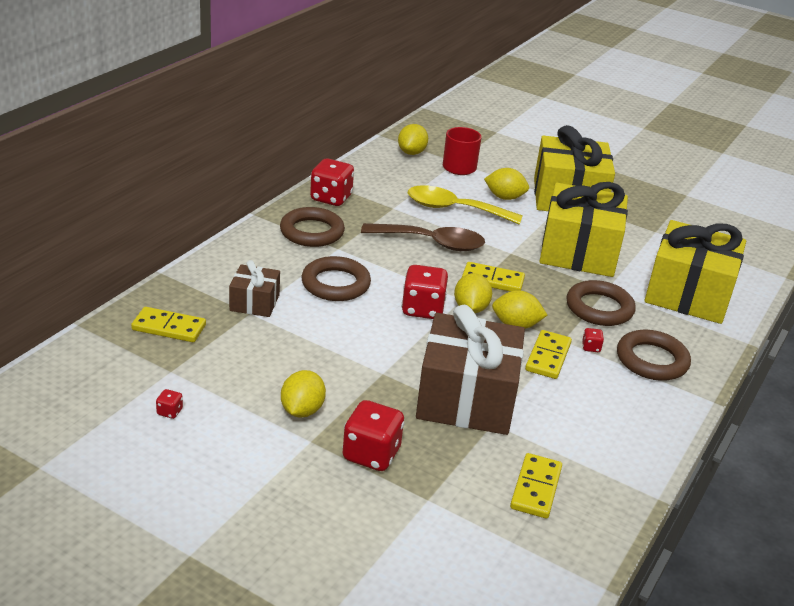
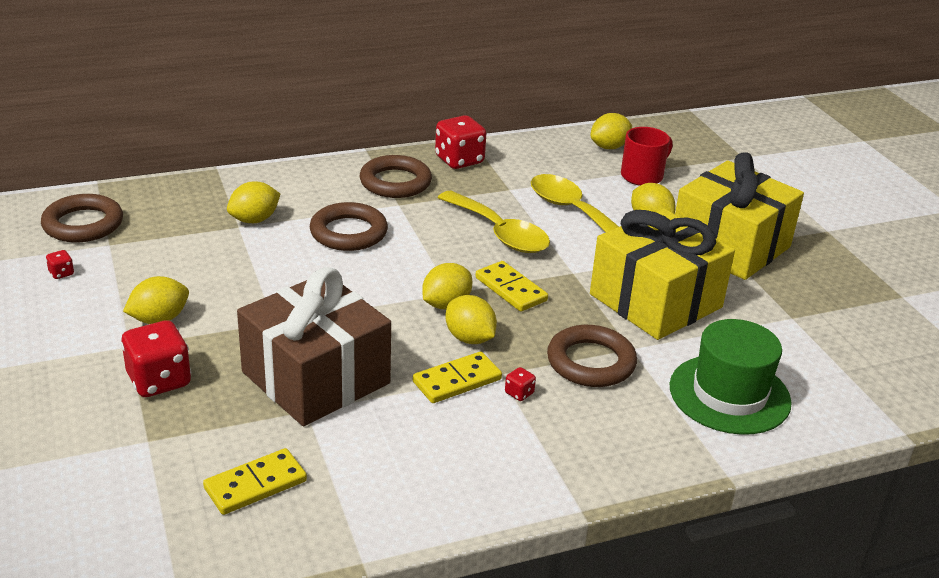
camera: 40 degrees right, 0 degrees up
(169, 327) = (158, 211): yellow domino -> none
(254, 302) = (254, 220): brown gift -> yellow lemon
(422, 309) = (396, 285): red dice -> none
(431, 243) = (499, 233): brown spoon -> yellow spoon
(652, 360) = (571, 436): brown ring -> brown ring (83, 224)
(688, 294) = (729, 394): yellow gift -> green hat

